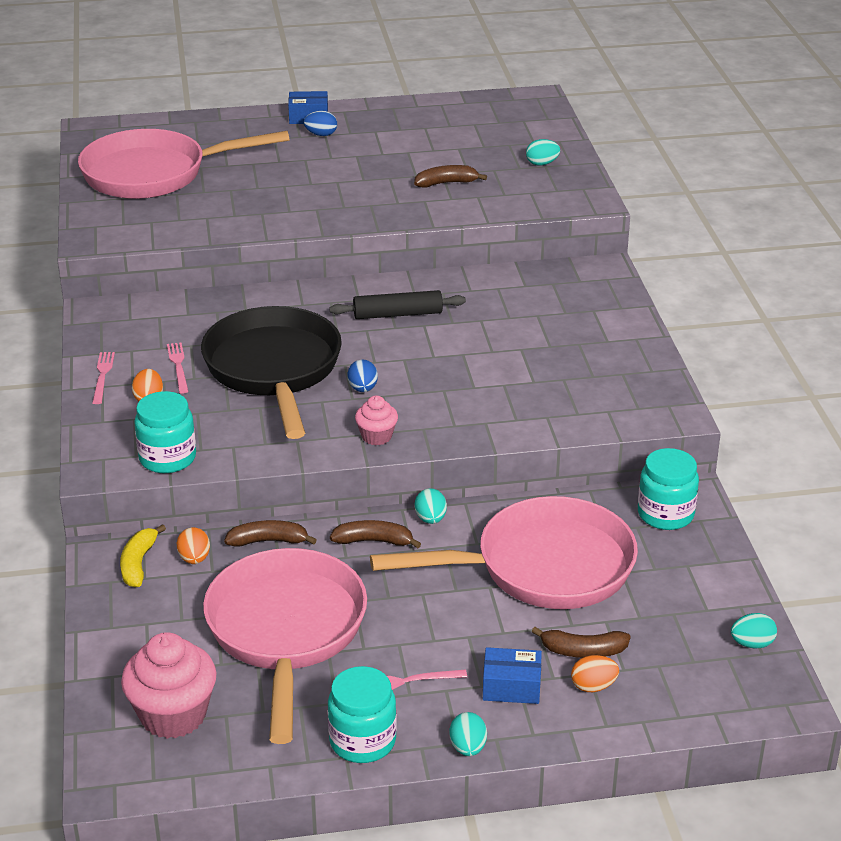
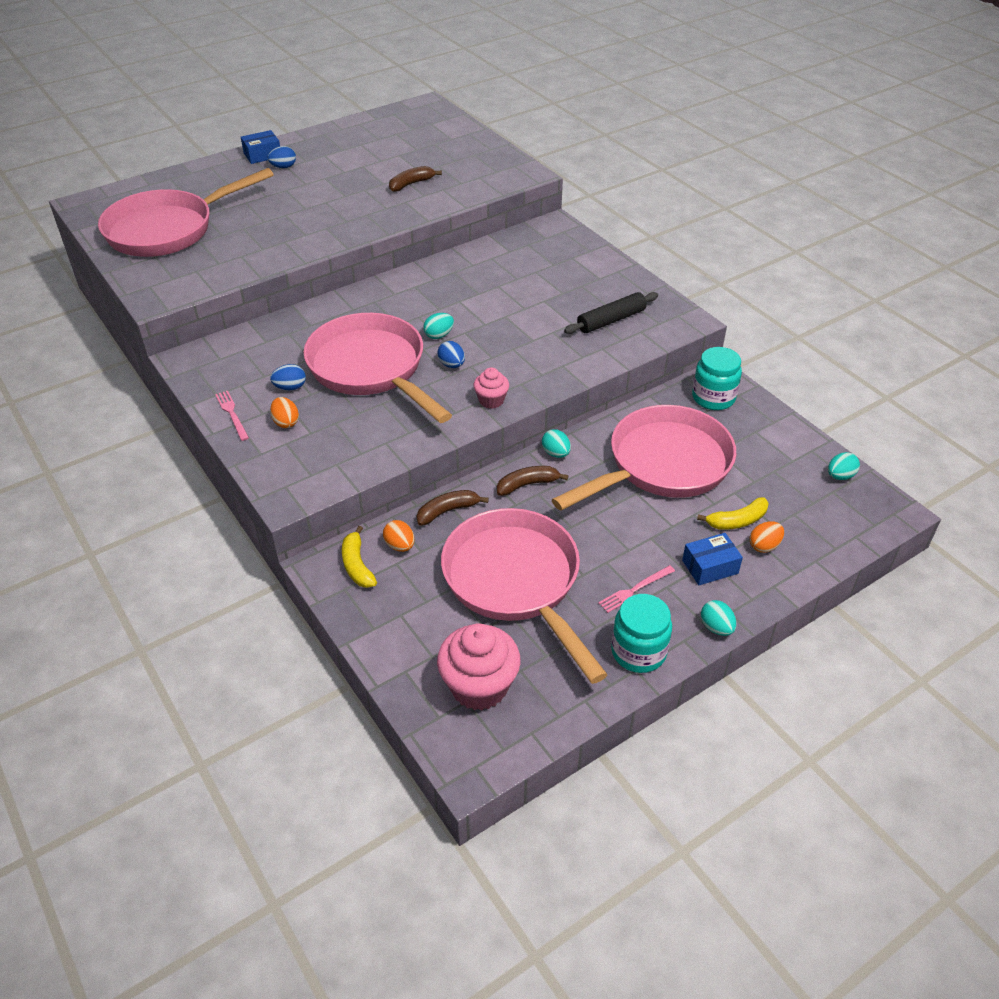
camera: 25 degrees left, 10 degrees up
(167, 458) = (339, 469): turquoise jar -> none
(178, 366) = (290, 387): pink fork -> blue egg
(274, 370) = (371, 369): black pan -> pink pan
(398, 314) = (433, 297): black rolling pin -> black rolling pin (611, 320)
(542, 164) = (470, 153): turquoise egg -> turquoise egg (439, 335)
(583, 651) = (737, 521): brown banana -> yellow banana

